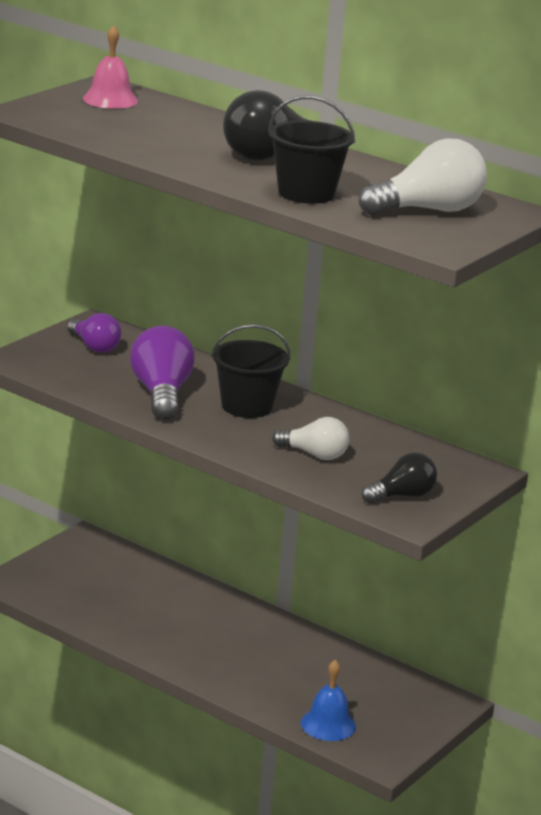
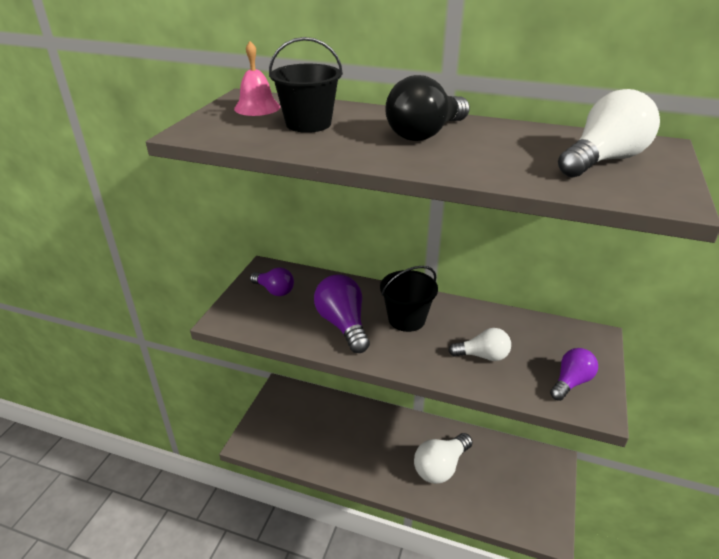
camera: 15 degrees left, 10 degrees up
(274, 667) = (440, 467): none -> white light bulb
(306, 193) = (492, 165): black bucket -> black bucket (308, 124)
(328, 724) = (500, 511): blue bell -> none
(402, 496) = (571, 382): black light bulb -> purple light bulb

